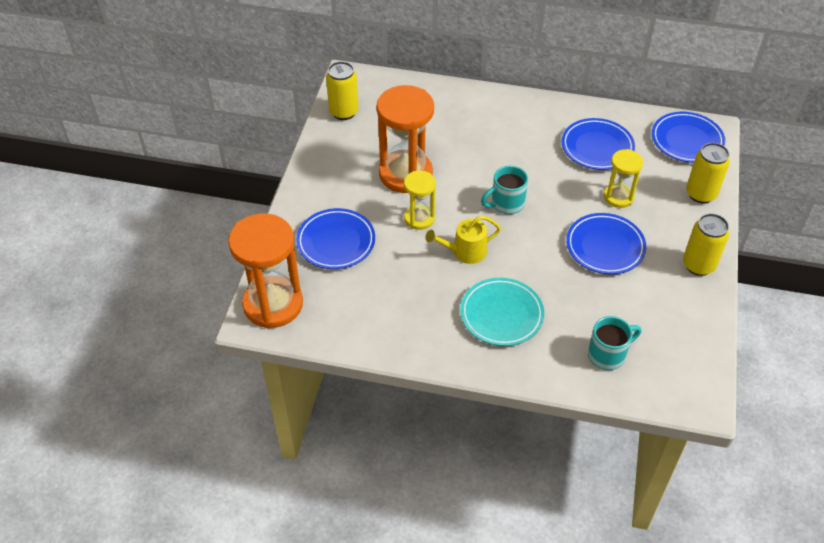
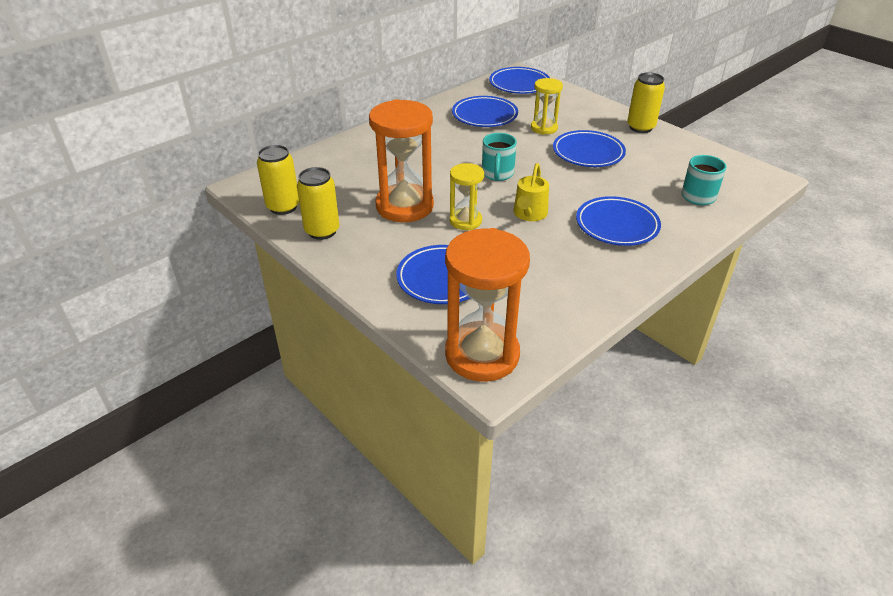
camera: 55 degrees left, 10 degrees down
(501, 315) = (617, 225): turquoise plate -> blue plate
(701, 194) = (575, 100): yellow can -> yellow can (322, 231)

